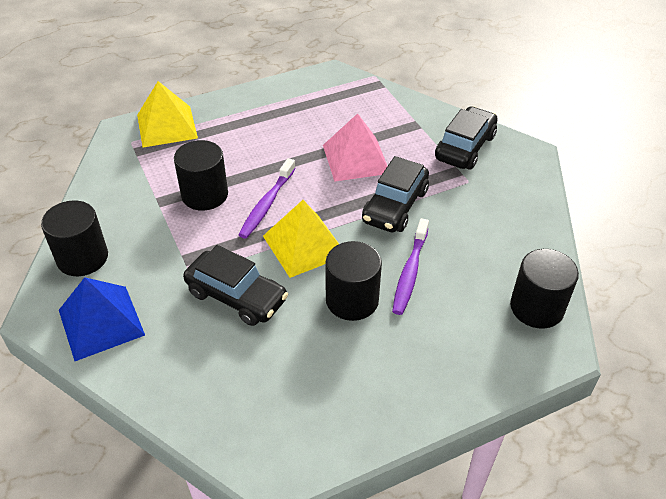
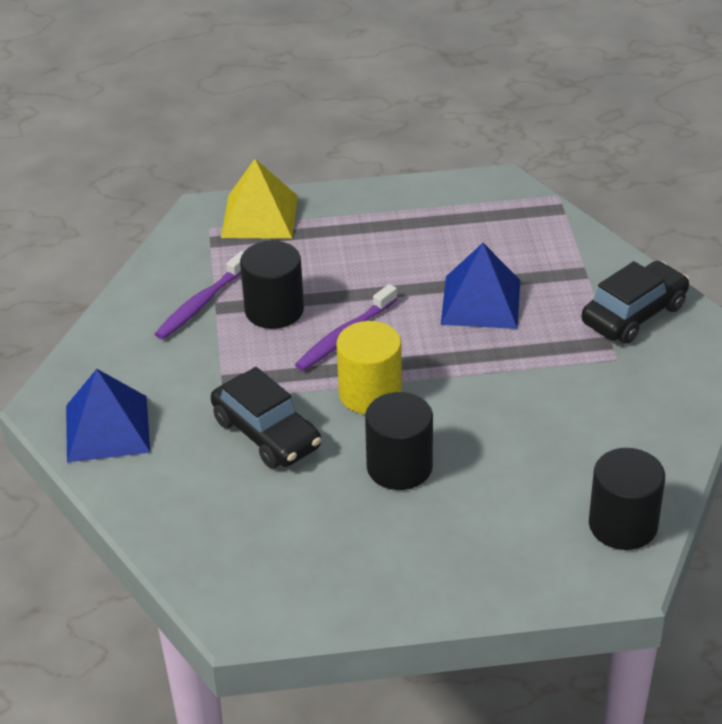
camera: 20 degrees right, 5 degrees down
(82, 258) = (109, 354): black cylinder -> none
(304, 245) = (370, 393): yellow pyramid -> yellow cylinder
(356, 159) = (481, 302): pink pyramid -> blue pyramid
(395, 206) = (504, 370): black car -> none
(410, 272) = (485, 451): purple toothbrush -> purple toothbrush (201, 303)

